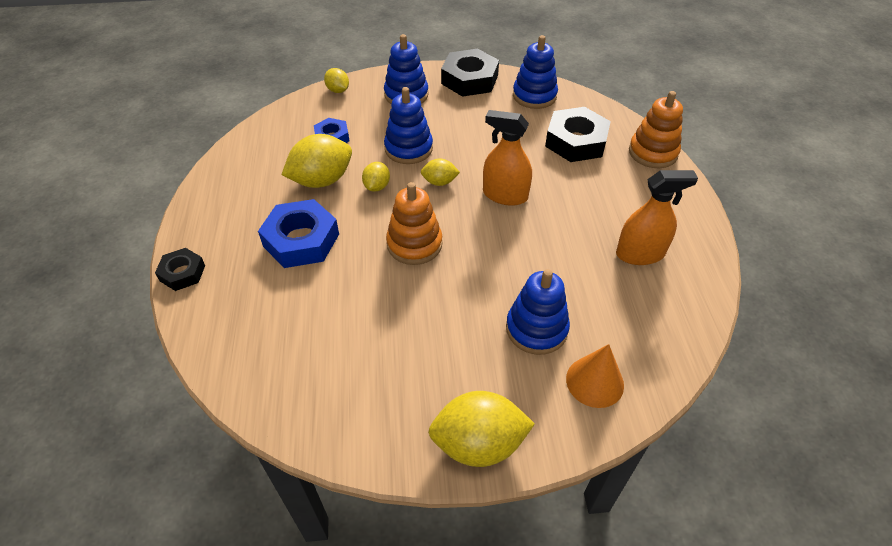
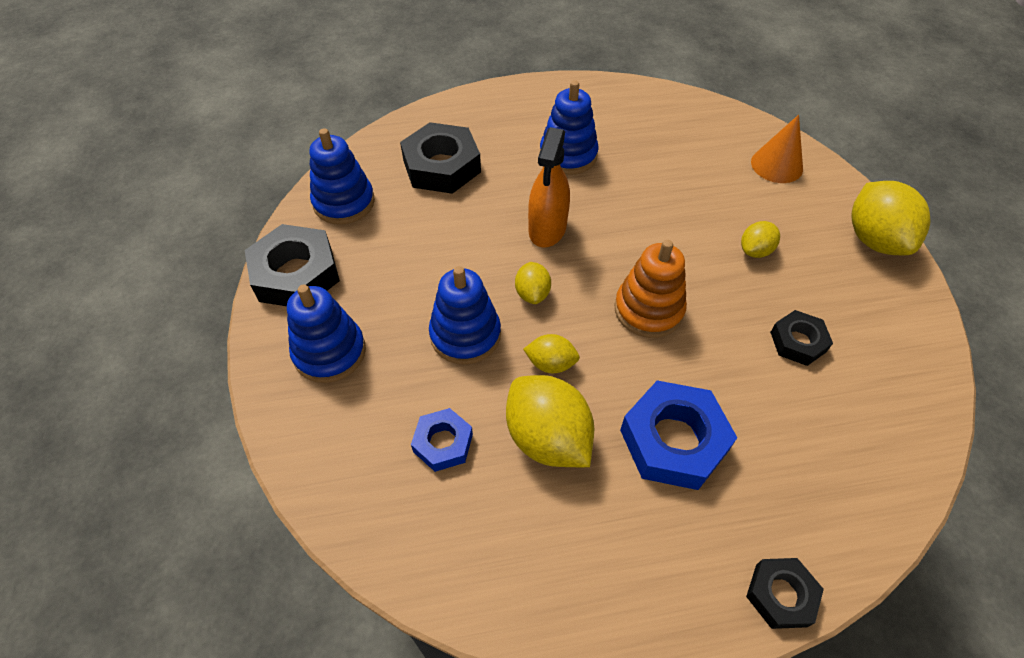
camera: 95 degrees left, 5 degrees up
(338, 90) = (308, 458): yellow lemon -> yellow lemon (755, 250)
(365, 336) = (798, 342): none -> black nut
(536, 329) = (734, 202): blue stacking toy -> blue stacking toy (568, 155)
(640, 254) = (615, 128): orange spray bottle -> none
(653, 152) = (459, 108): orange stacking toy -> none

